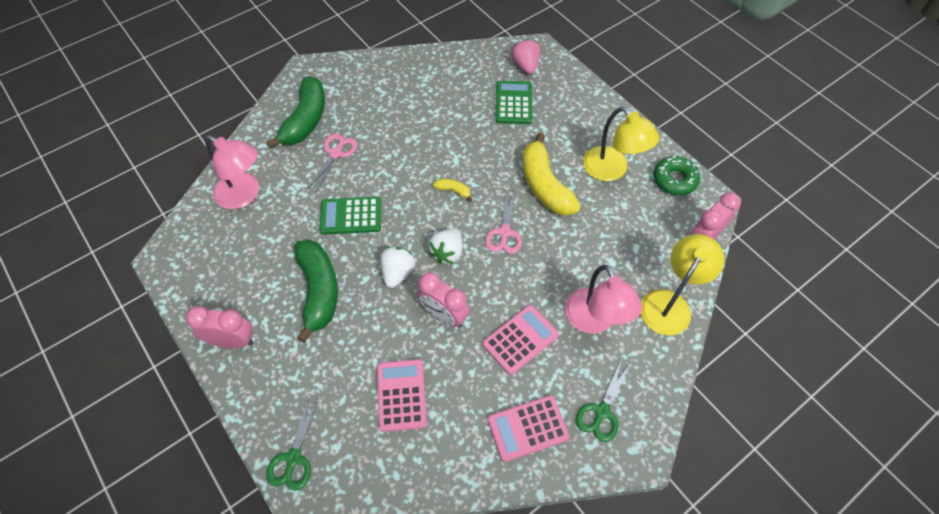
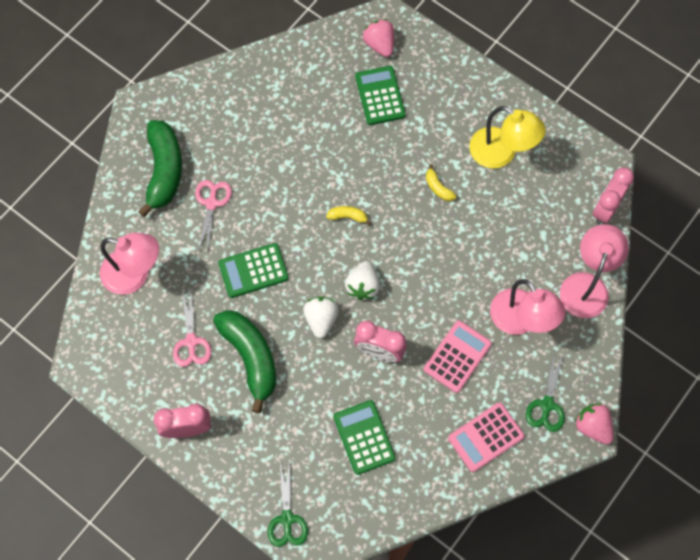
camera: 15 degrees left, 10 degrees up
(401, 395) = (364, 437): pink calculator -> green calculator
(504, 232) = (412, 250): pink scissors -> pink scissors (191, 342)
(544, 185) = (438, 188): yellow banana -> yellow banana, size x0.43
(646, 448) = (592, 426): none -> pink strawberry
(670, 303) = (586, 285): yellow lamp -> pink lamp
(674, 180) = (565, 149): green donut -> none

